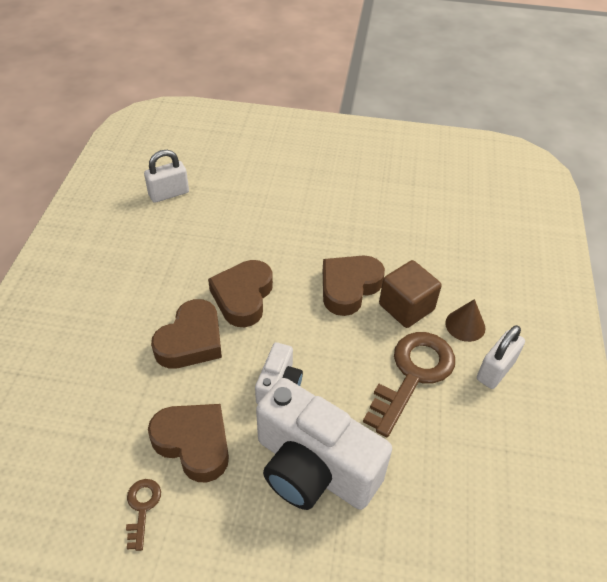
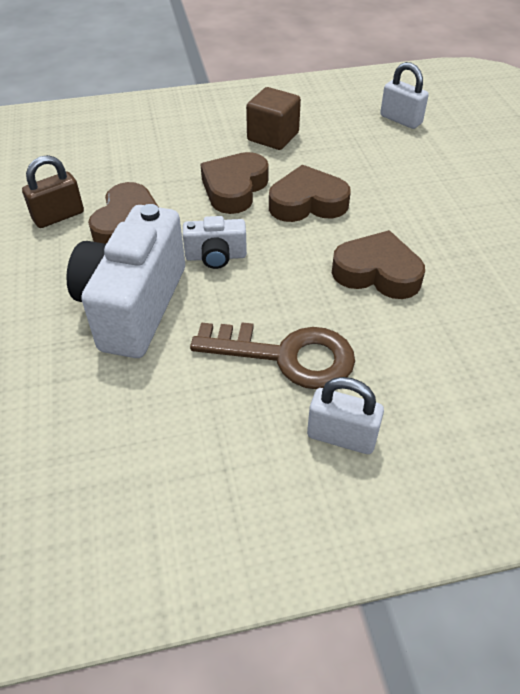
camera: 70 degrees right, 0 degrees up
(142, 508) = (58, 216): brown key -> brown padlock
(191, 341) = (234, 188): brown heart -> brown heart turned 105 degrees clockwise
(406, 307) = (384, 328): brown cube -> brown cube (273, 137)
(465, 325) = (395, 390): brown cone -> none

